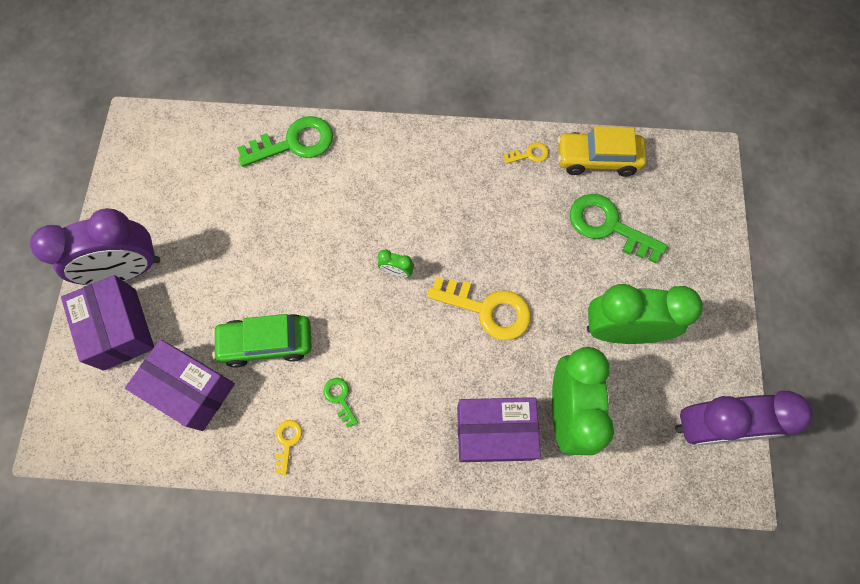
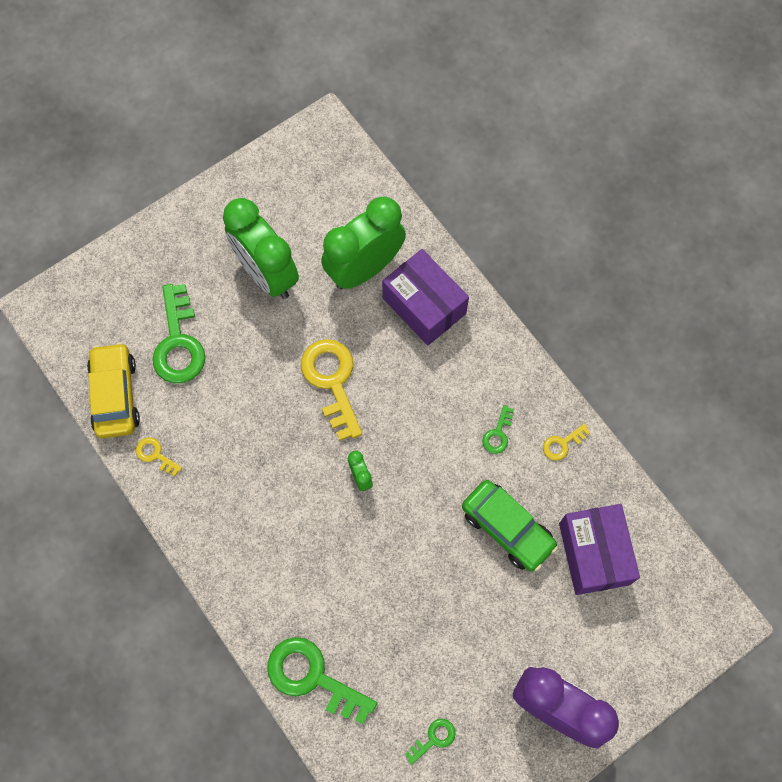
camera: 130 degrees left, 0 degrees up
(120, 329) = (604, 661): purple box -> none
(188, 183) = (433, 739): none -> green key
(597, 159) = (115, 395): yellow car -> yellow car turned 150 degrees counterclockwise
(710, 426) = (292, 170): purple clock -> none

